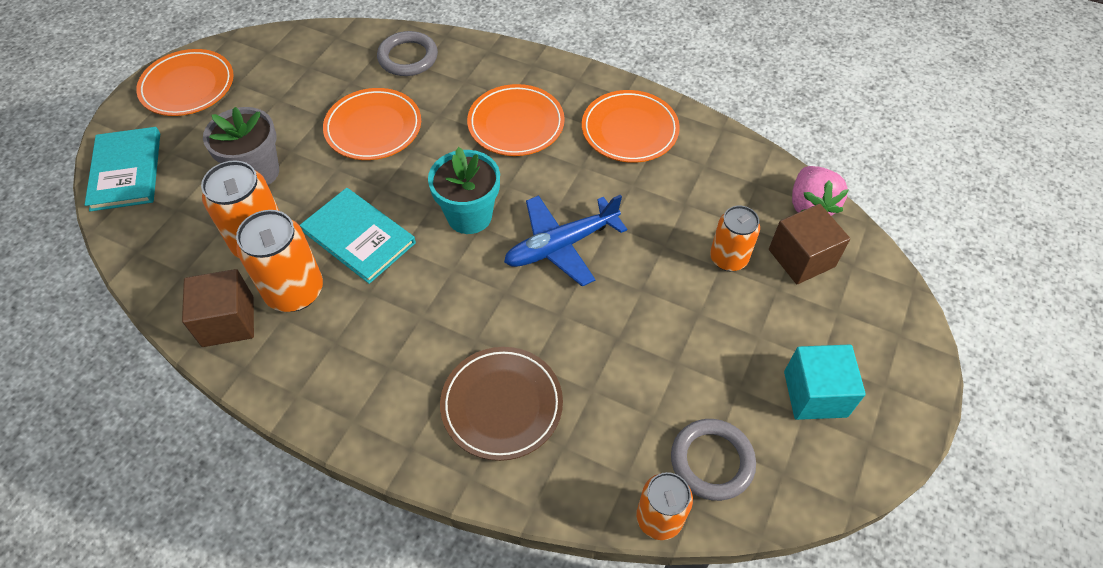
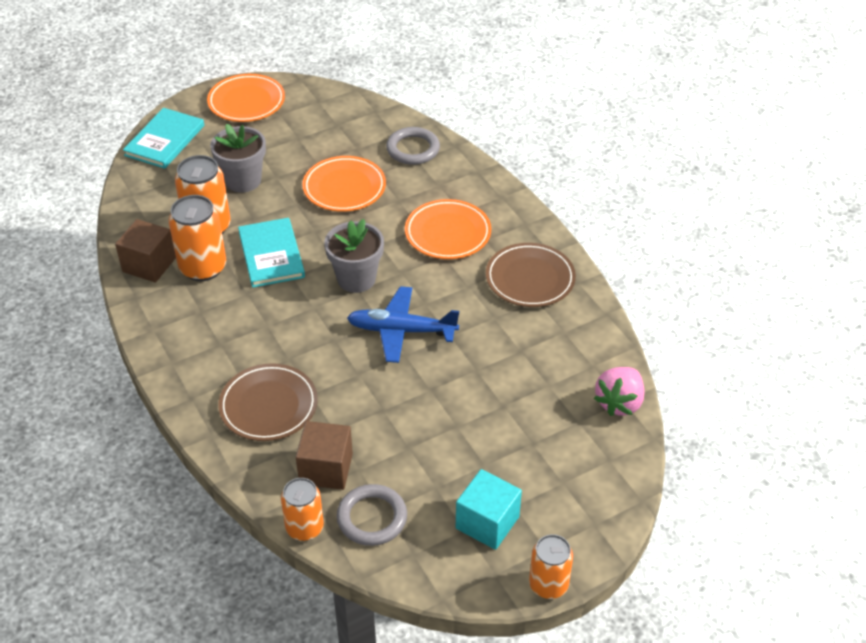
camera: 35 degrees right, 10 degrees down
(469, 216) = (356, 279): turquoise flower pot -> grey flower pot
(629, 130) = (530, 279): orange plate -> brown plate
(728, 258) = (515, 403): orange can -> orange can (548, 585)
(801, 258) = (572, 433): brown cube -> brown cube (326, 469)

